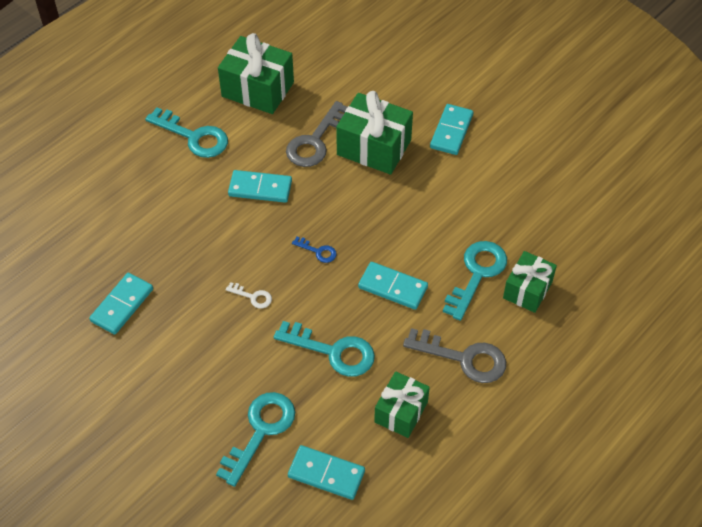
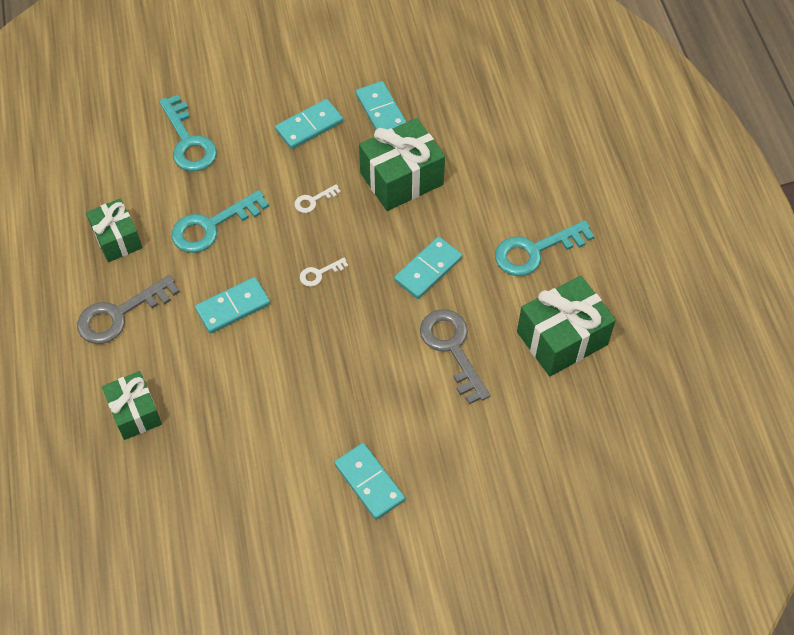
camera: 125 degrees right, 5 degrees up
(318, 251) = (319, 273): blue key -> white key
(326, 474) = (116, 162): turquoise domino -> turquoise domino (309, 126)
(374, 147) = (404, 395): green gift -> green gift (401, 178)
(477, 274) = (187, 383): turquoise key -> none

